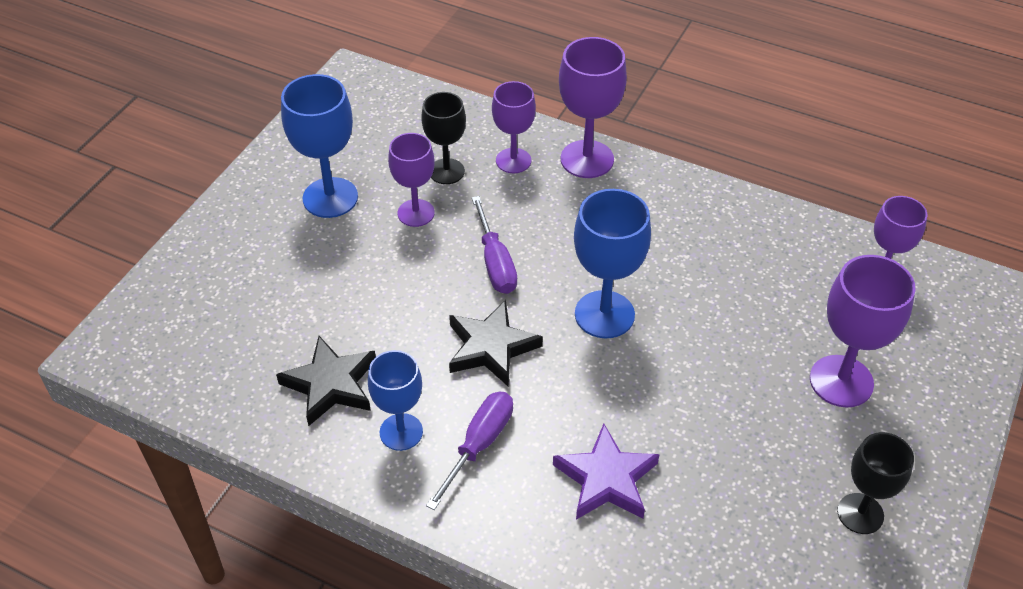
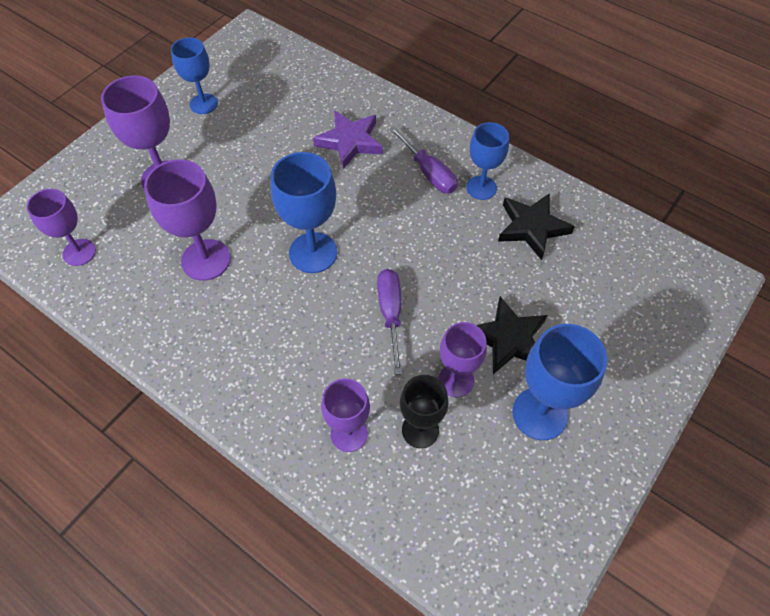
camera: 170 degrees left, 10 degrees up
(479, 445) = (428, 172): purple screwdriver -> purple screwdriver turned 75 degrees counterclockwise
(491, 347) = (408, 239): black star -> black star (509, 339)
(587, 159) = (273, 423): purple goblet -> purple goblet (206, 260)
(860, 513) = (203, 104): black goblet -> blue goblet

